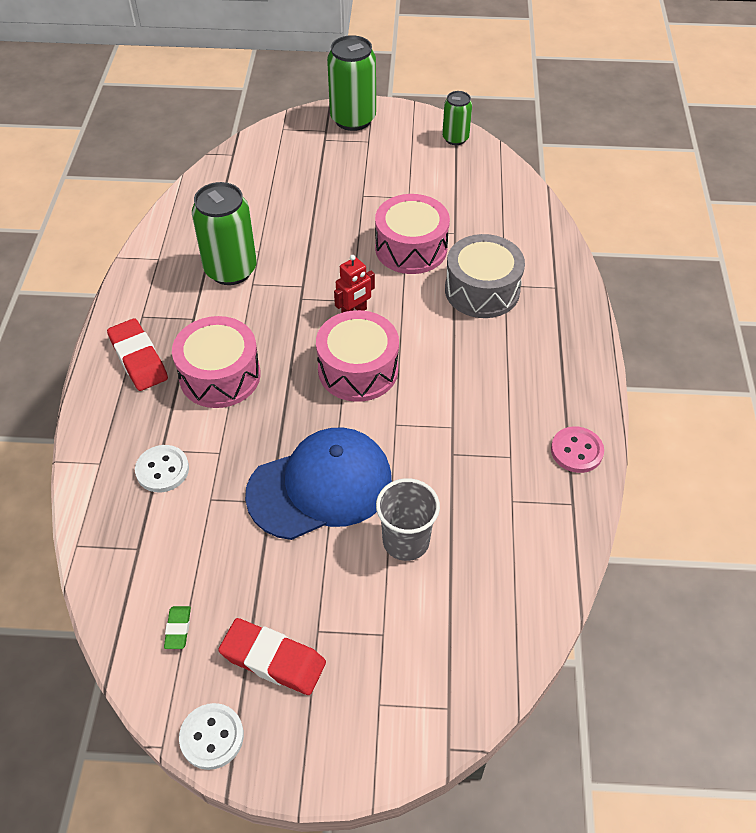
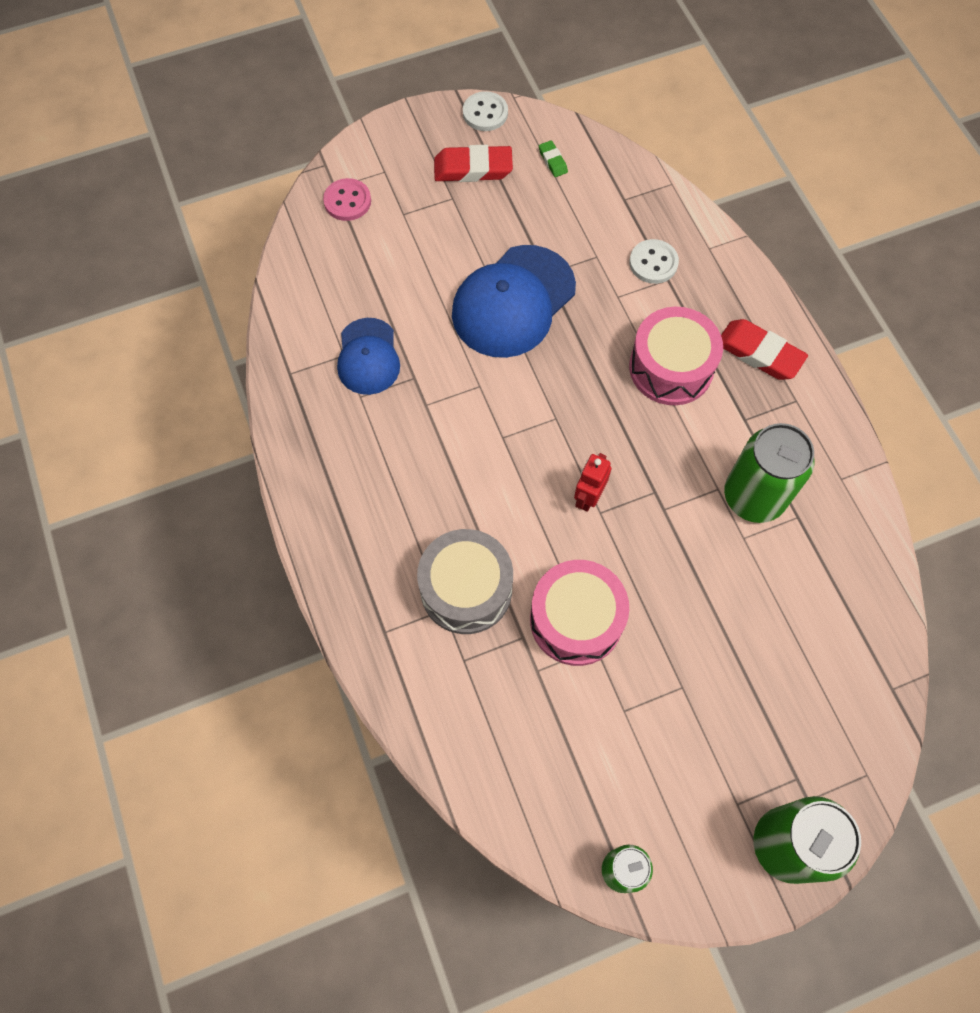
camera: 155 degrees right, 15 degrees up
(358, 369) = (545, 429): pink drum -> none
(406, 541) = (418, 285): grey cup -> none
(488, 489) = (368, 357): none -> blue cap
(576, 451) = (300, 427): pink button -> pink button (347, 201)

